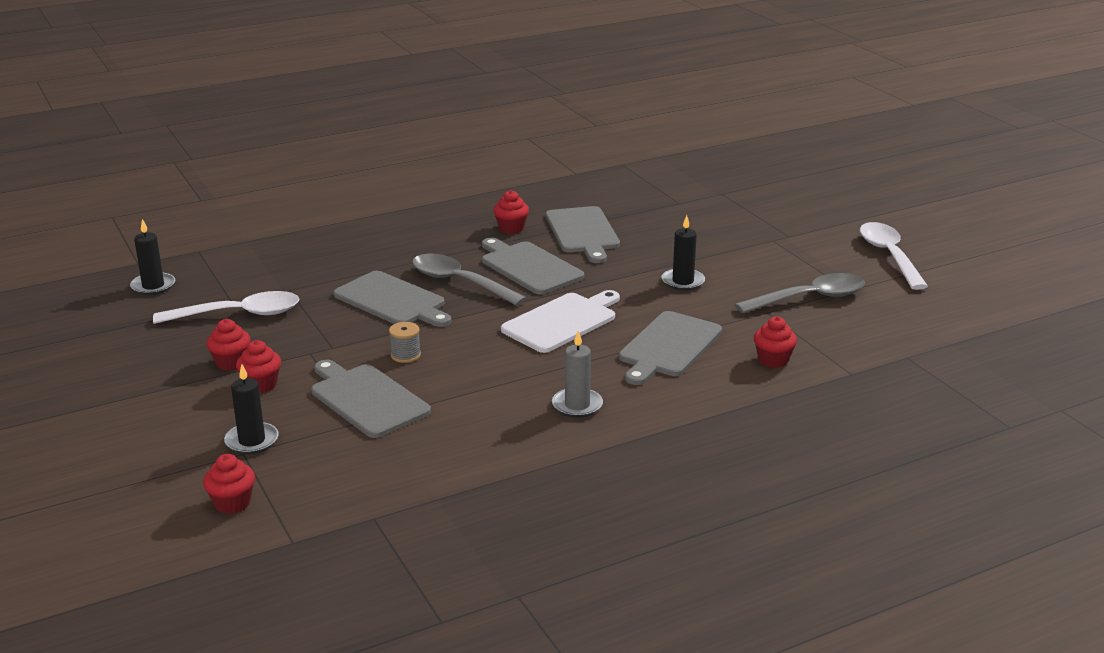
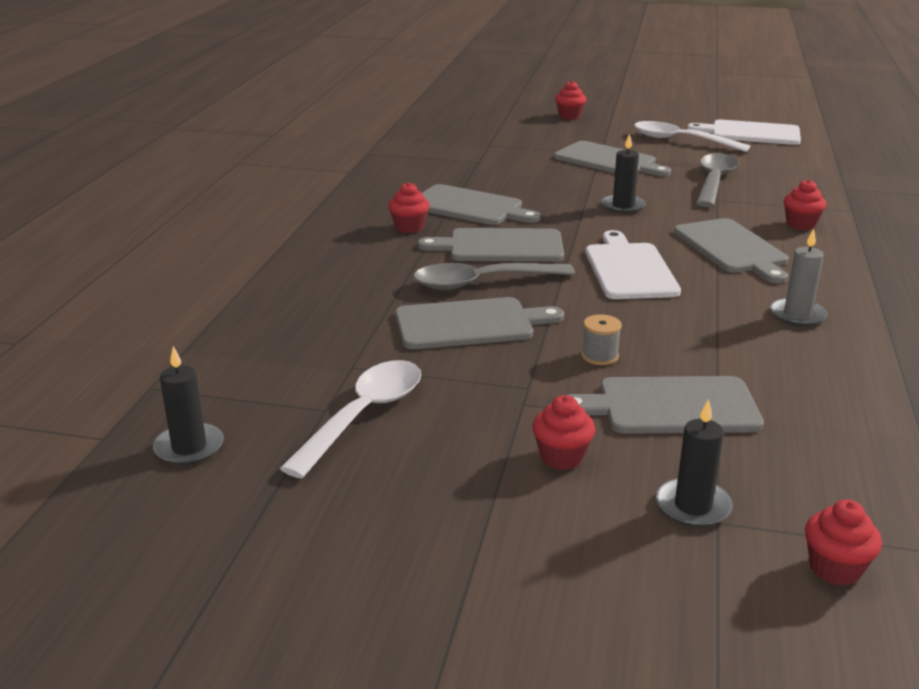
camera: 50 degrees left, 0 degrees up
(231, 363) = (480, 459): red cupcake -> red cupcake (569, 116)
(776, 244) = (608, 160): none -> grey cutting board
(978, 278) = (751, 133): none -> white cutting board

